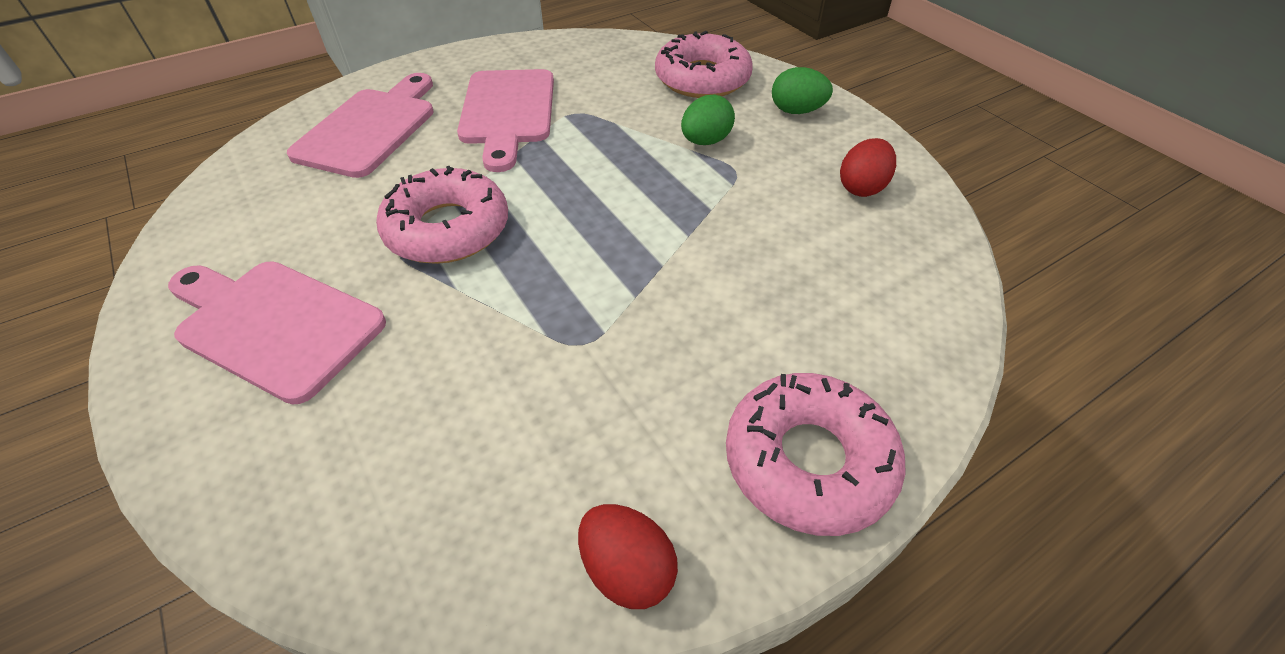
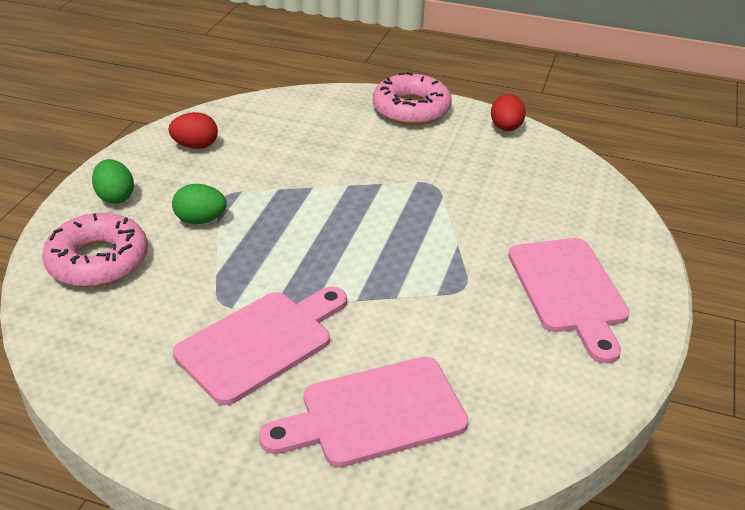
camera: 130 degrees left, 10 degrees down
(447, 229) = (422, 279): pink donut -> none

